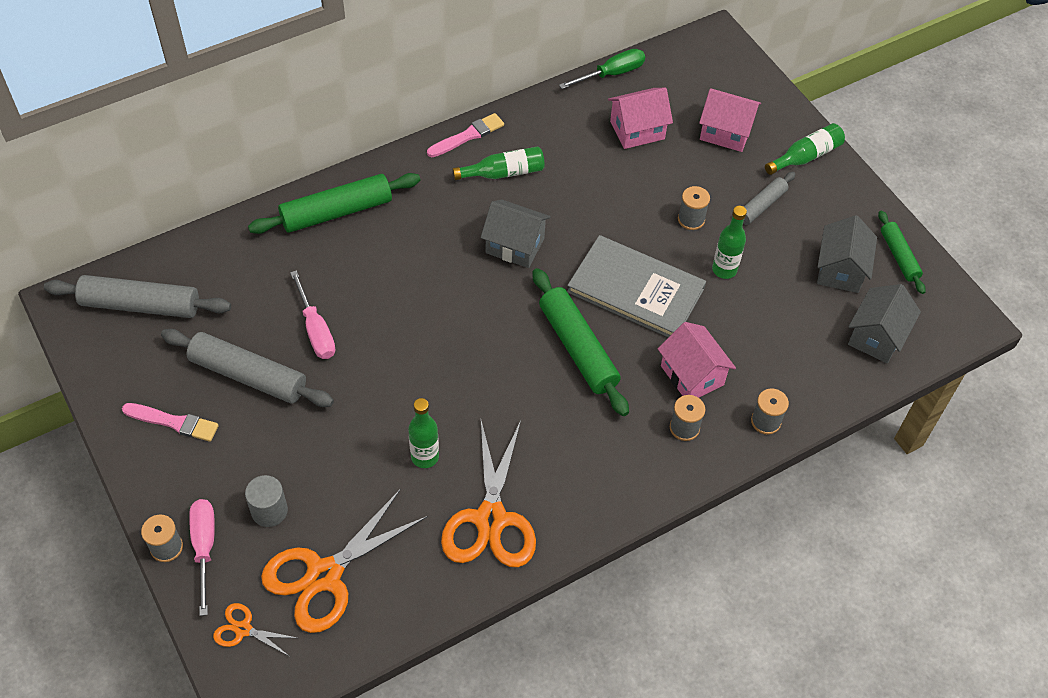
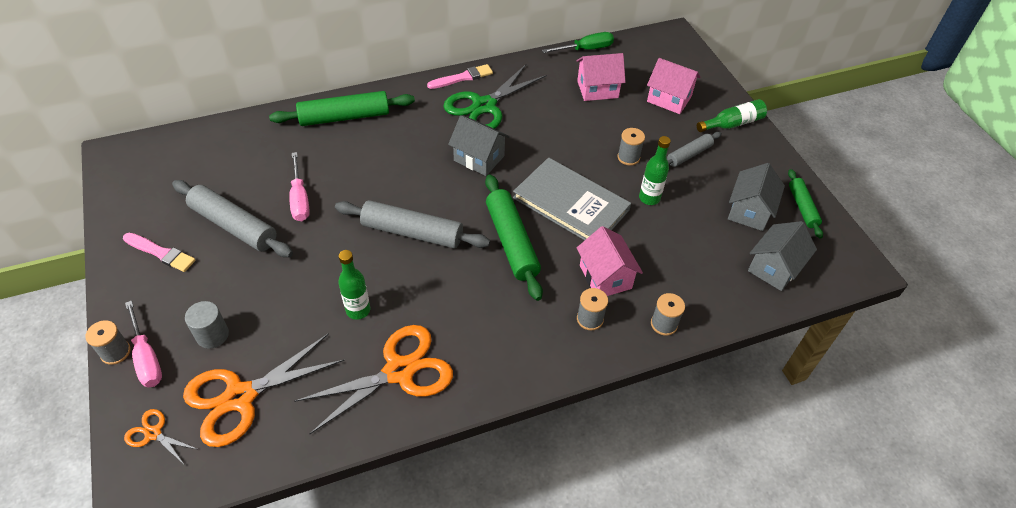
camera: 10 degrees right, 5 degrees down
(140, 305) = (169, 163): grey rolling pin -> grey rolling pin (412, 232)
(204, 548) = (147, 357): pink screwdriver -> pink screwdriver turned 150 degrees clockwise
(490, 519) = (399, 371): orange scissors -> orange scissors turned 135 degrees counterclockwise
(504, 173) = (484, 106): green bottle -> green scissors

